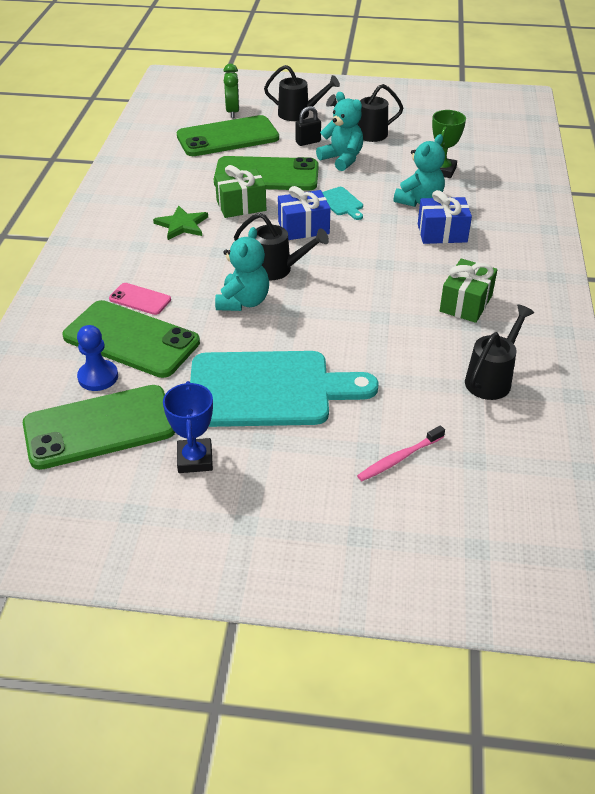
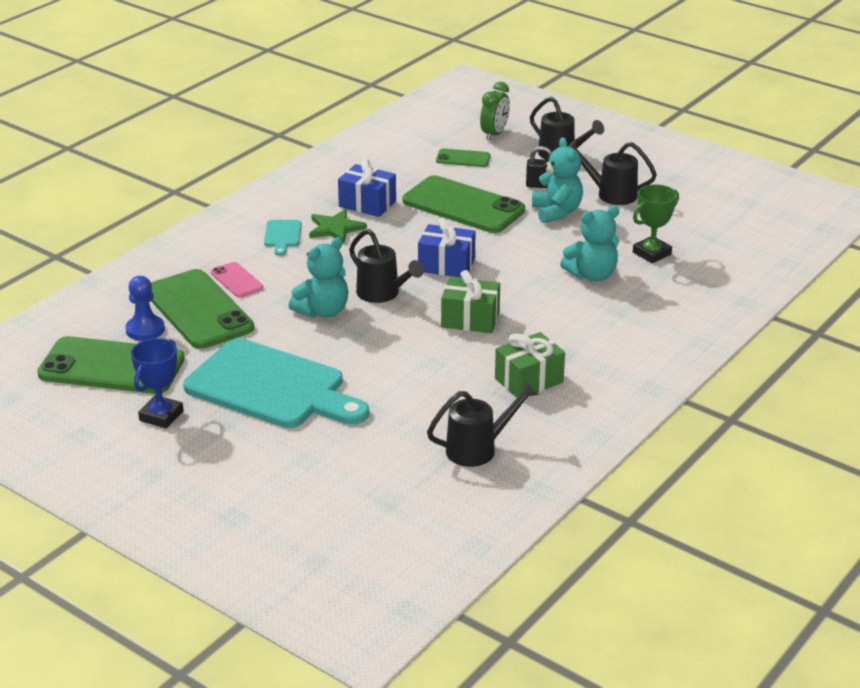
camera: 30 degrees right, 10 degrees down
(228, 137) = (463, 158): green phone -> green phone, size x0.47
(241, 206) = (408, 227): green gift -> green gift (470, 319)
(341, 203) = (509, 253): turquoise cutting board -> turquoise cutting board (282, 235)
(399, 458) = (324, 477): pink toothbrush -> none
(442, 233) = (580, 312): blue gift -> blue gift (367, 204)

